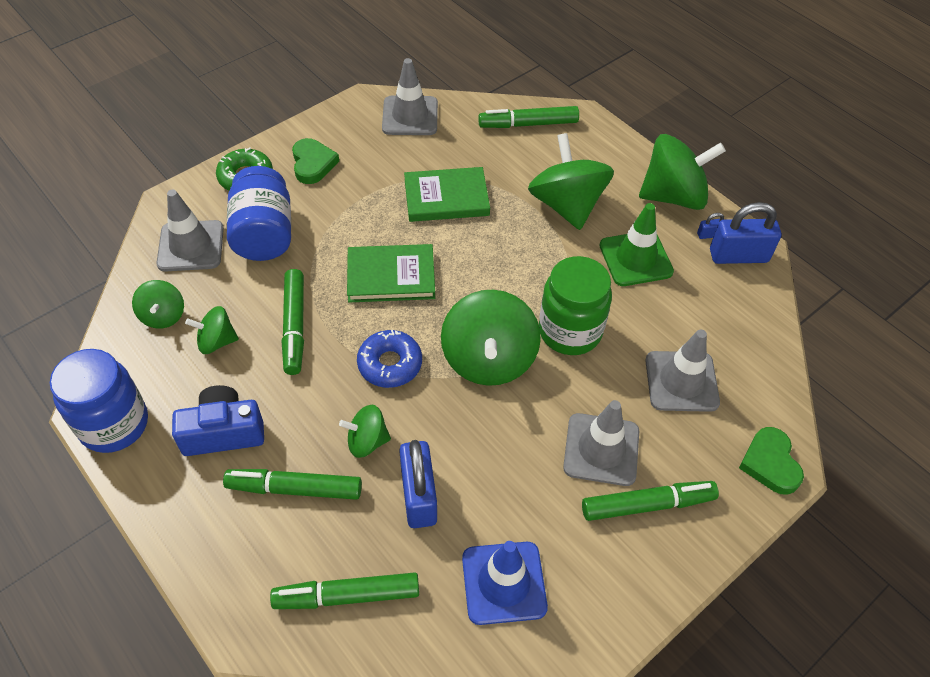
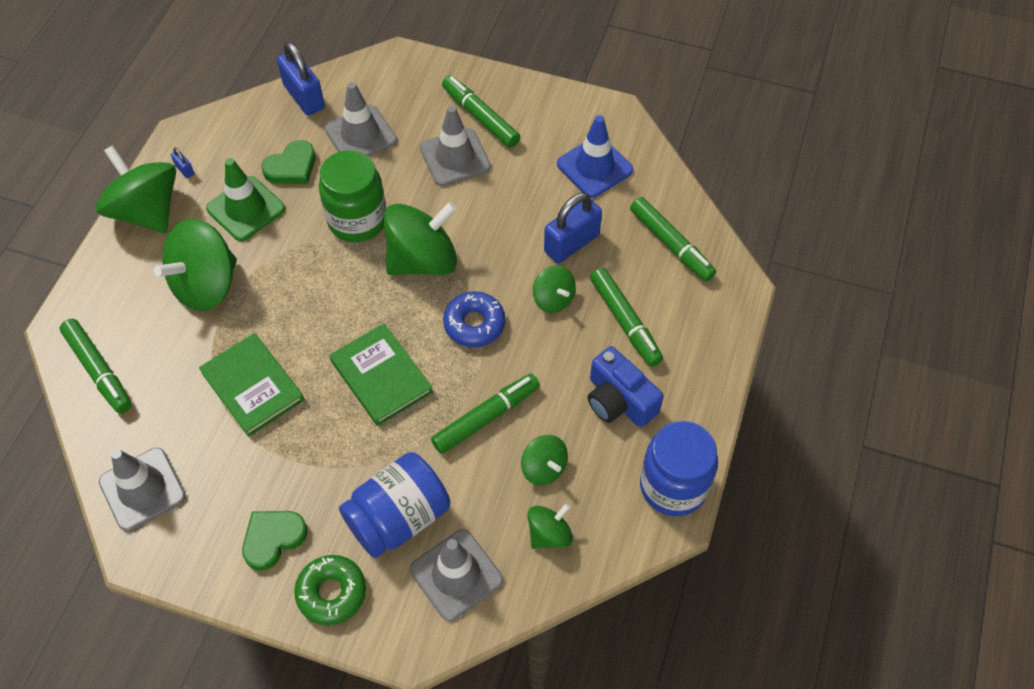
camera: 120 degrees left, 5 degrees up
(738, 256) = (199, 143): blue padlock -> blue padlock (304, 97)
(770, 463) = (399, 66): green heart -> green heart (292, 167)

